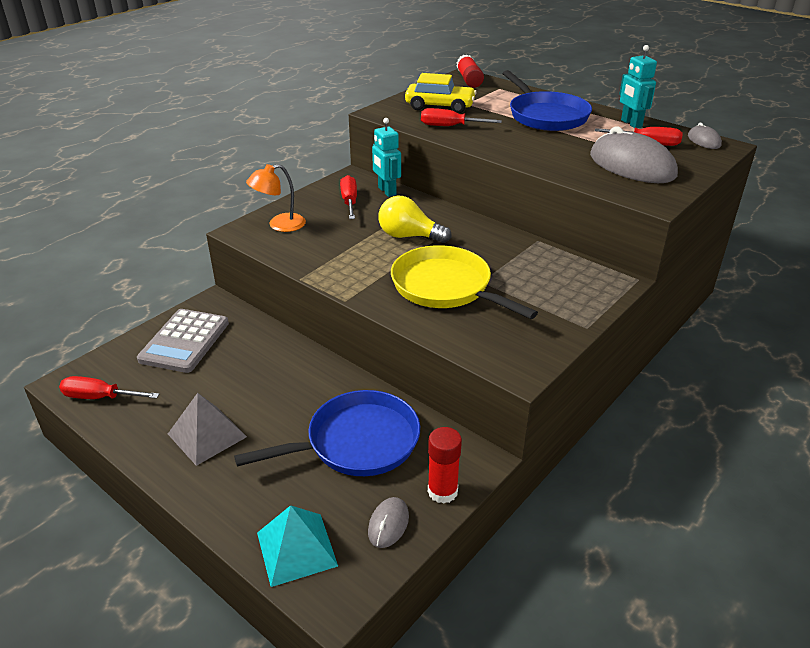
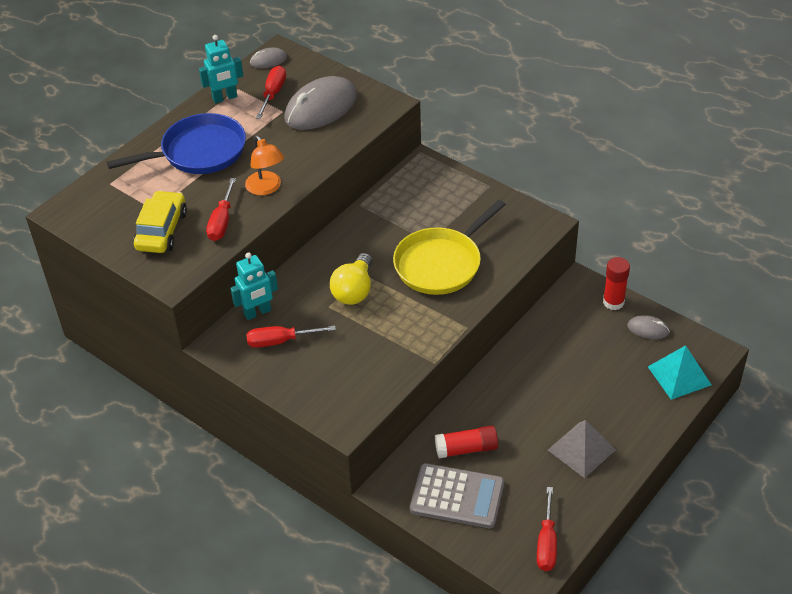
camera: 90 degrees left, 10 degrees up
(279, 225) = (332, 393): orange lamp -> orange lamp (266, 188)
(356, 442) = (574, 352): blue pan -> none
(469, 80) = (78, 207): red glue stick -> red glue stick (466, 449)

